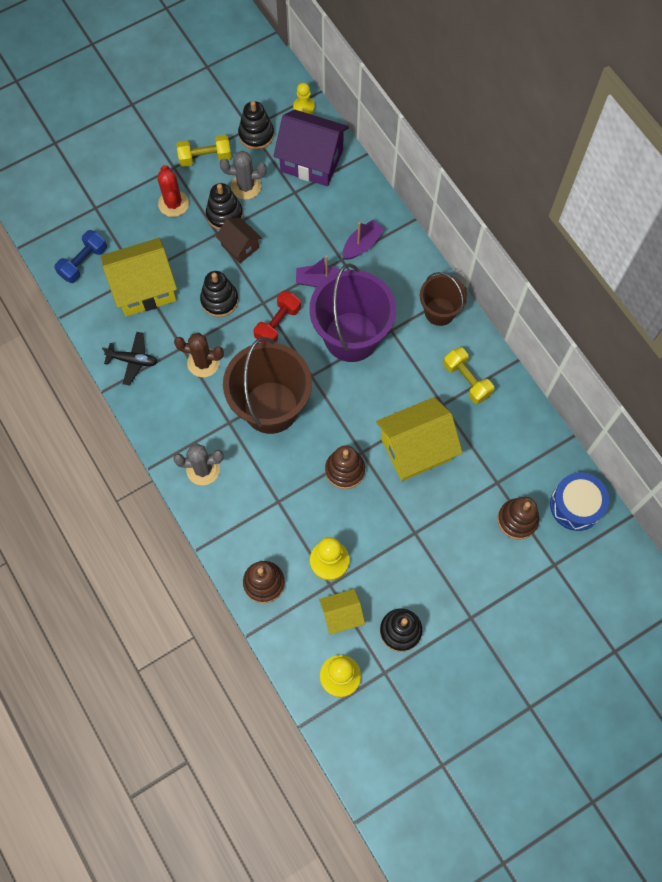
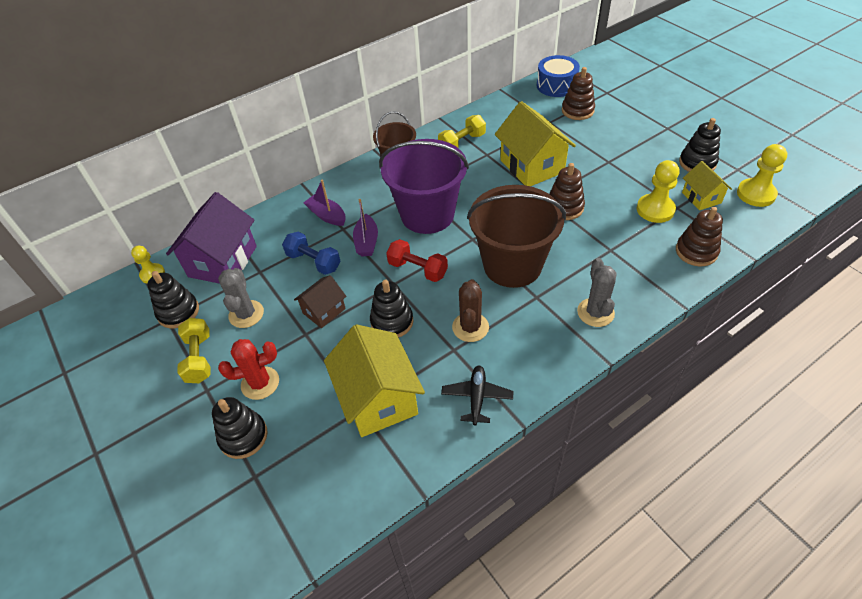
camera: 90 degrees left, 20 degrees down
(83, 262) = (340, 478): blue dumbbell -> blue dumbbell (314, 261)
(224, 215) = (281, 330): black stacking toy -> black stacking toy (243, 436)

